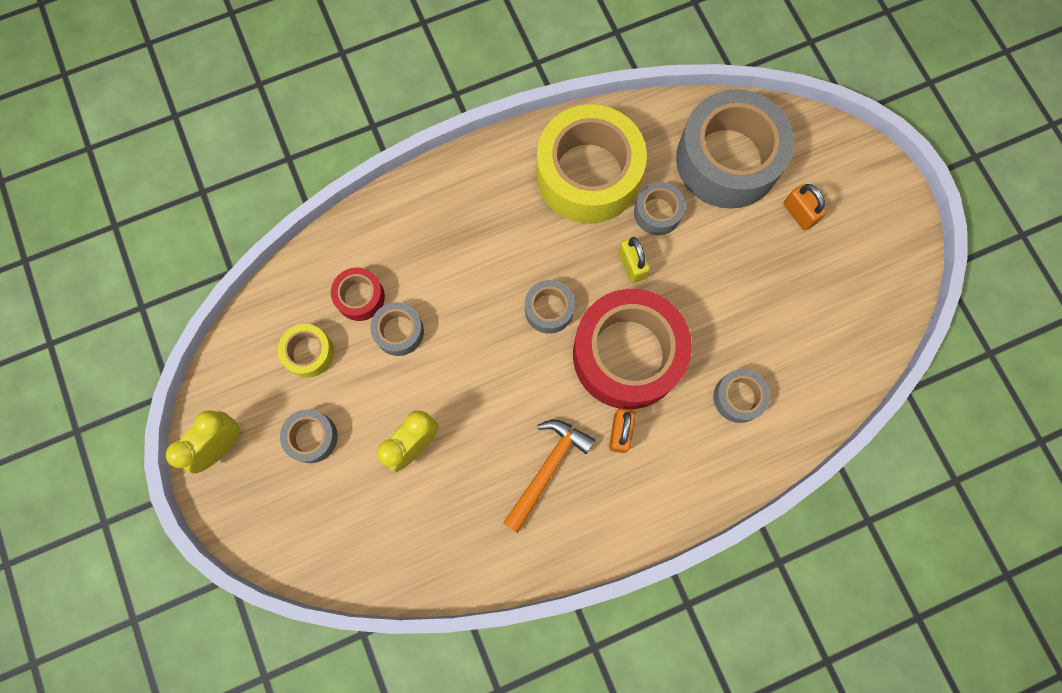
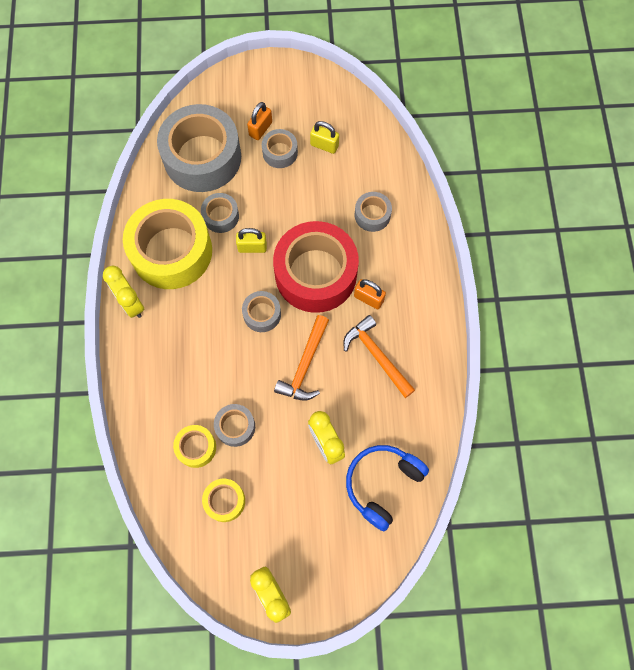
camera: 70 degrees left, 5 degrees down
(312, 437) = (292, 519): grey tape -> grey tape (280, 152)
(360, 297) = (196, 447): red tape -> yellow tape
(387, 531) = (382, 484): none -> blue headphones
(503, 385) = (305, 365): none -> orange hammer
(506, 157) = (131, 303): none -> yellow clock
(799, 213) = (260, 129): orange padlock -> orange padlock turned 45 degrees counterclockwise
(812, 301) = (324, 145): none -> yellow padlock

